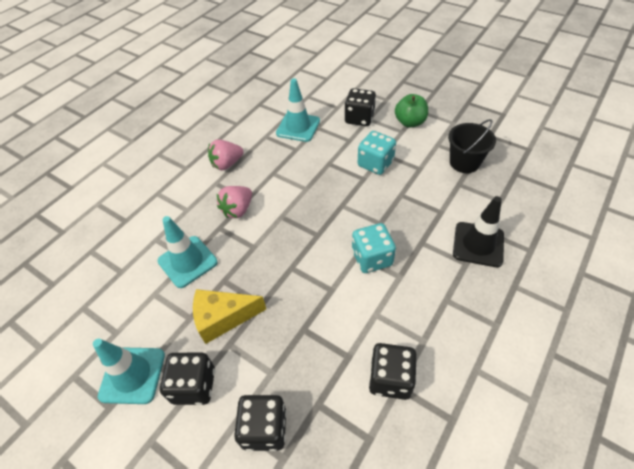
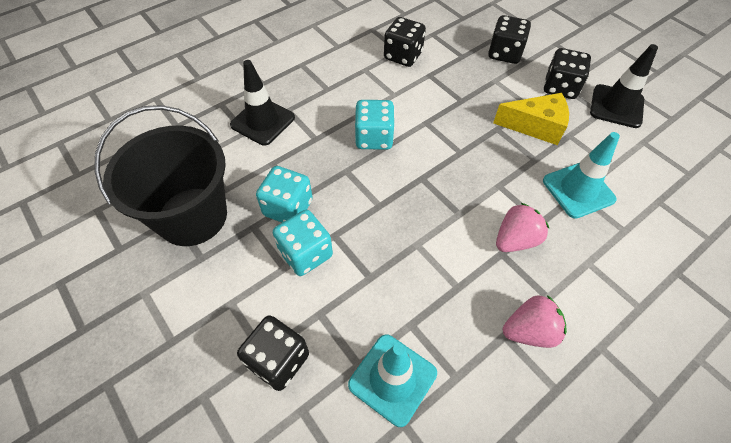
camera: 165 degrees left, 5 degrees up
(132, 375) = (616, 106): turquoise traffic cone -> black traffic cone
(405, 185) = (288, 208): none -> turquoise dice
(410, 122) = (205, 318): green apple -> none
(464, 162) = (192, 216): black bucket -> black bucket, size x1.68

